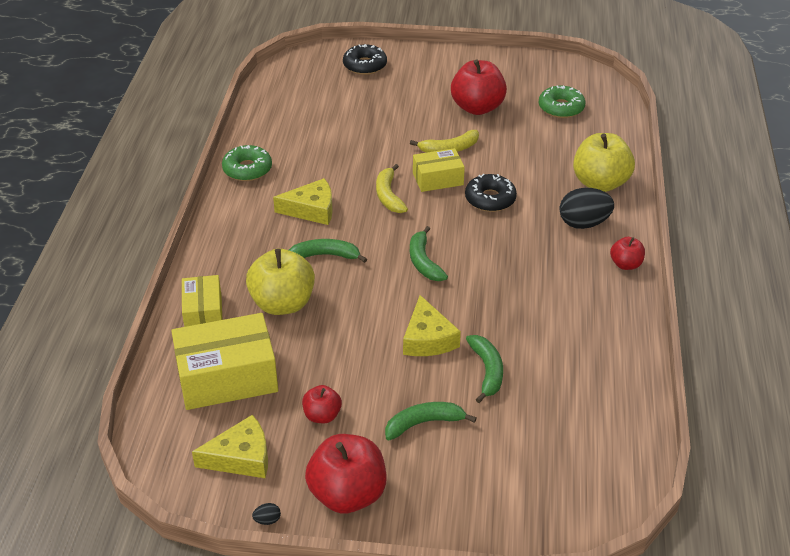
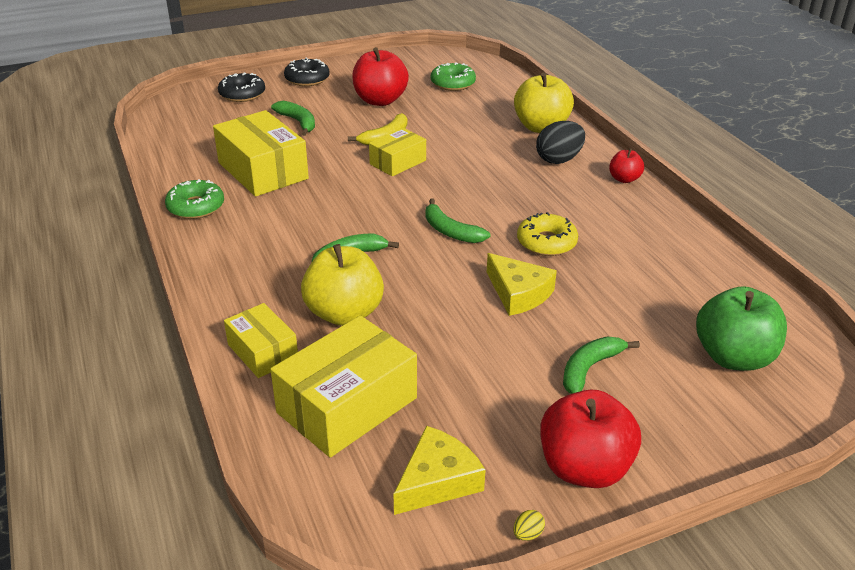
camera: 30 degrees left, 5 degrees down
(267, 520) = (527, 534): black egg -> yellow egg
(311, 209) = (297, 221): yellow cheese -> none
(322, 151) = (263, 170): none -> yellow box
(322, 416) = (484, 402): red apple -> none
(388, 195) = (364, 188): yellow banana -> none
(487, 371) = (599, 301): green banana -> green banana (298, 122)
(490, 199) = (461, 164): black donut -> black donut (307, 79)
(494, 302) = (546, 242): none -> yellow donut
(550, 463) = (733, 357): none -> green apple

